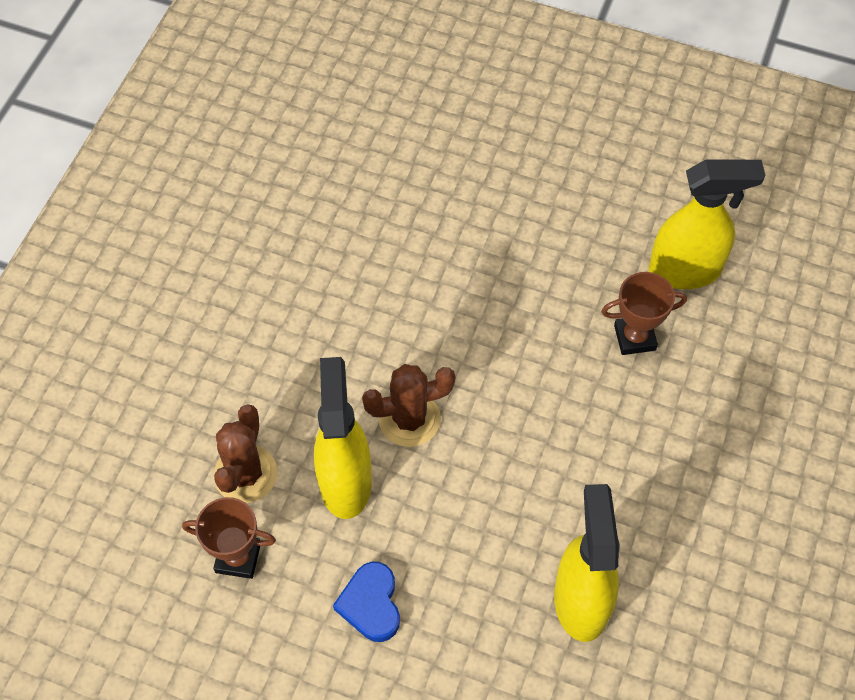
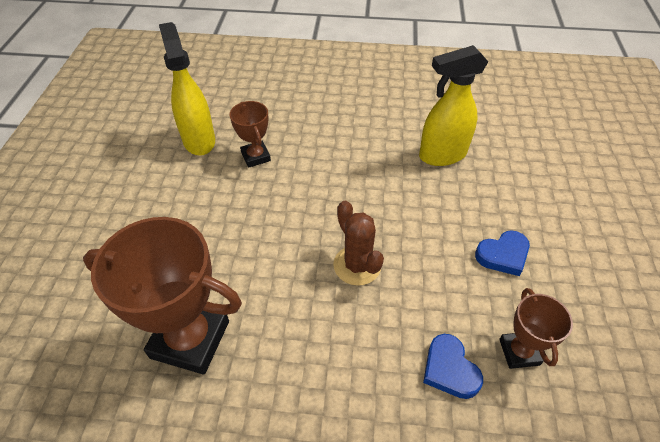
camera: 105 degrees left, 10 degrees down
(245, 474) = (449, 369): brown cactus -> blue heart
(345, 482) = (423, 294): yellow spray bottle -> none
(366, 236) = (190, 339): none -> brown trophy

